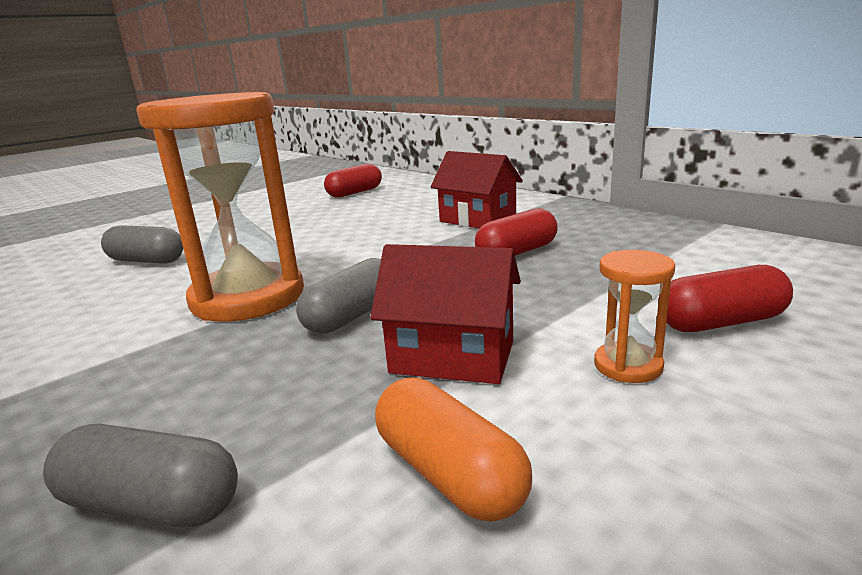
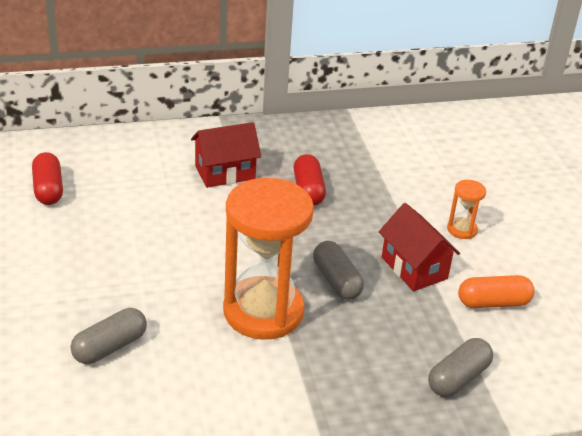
camera: 65 degrees left, 15 degrees up
(452, 357) = (414, 268): red house -> red house turned 75 degrees counterclockwise
(721, 322) = (451, 188): red capsule -> none

